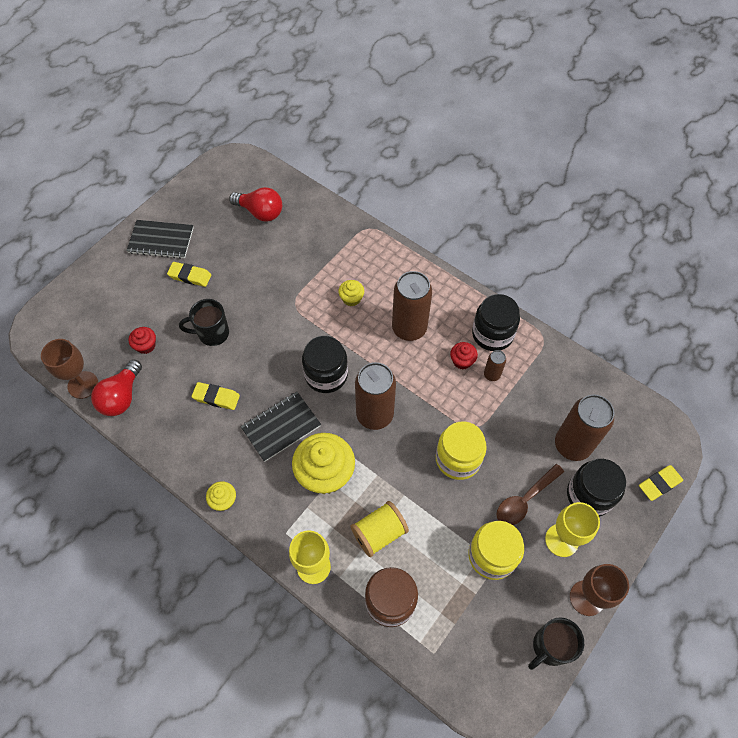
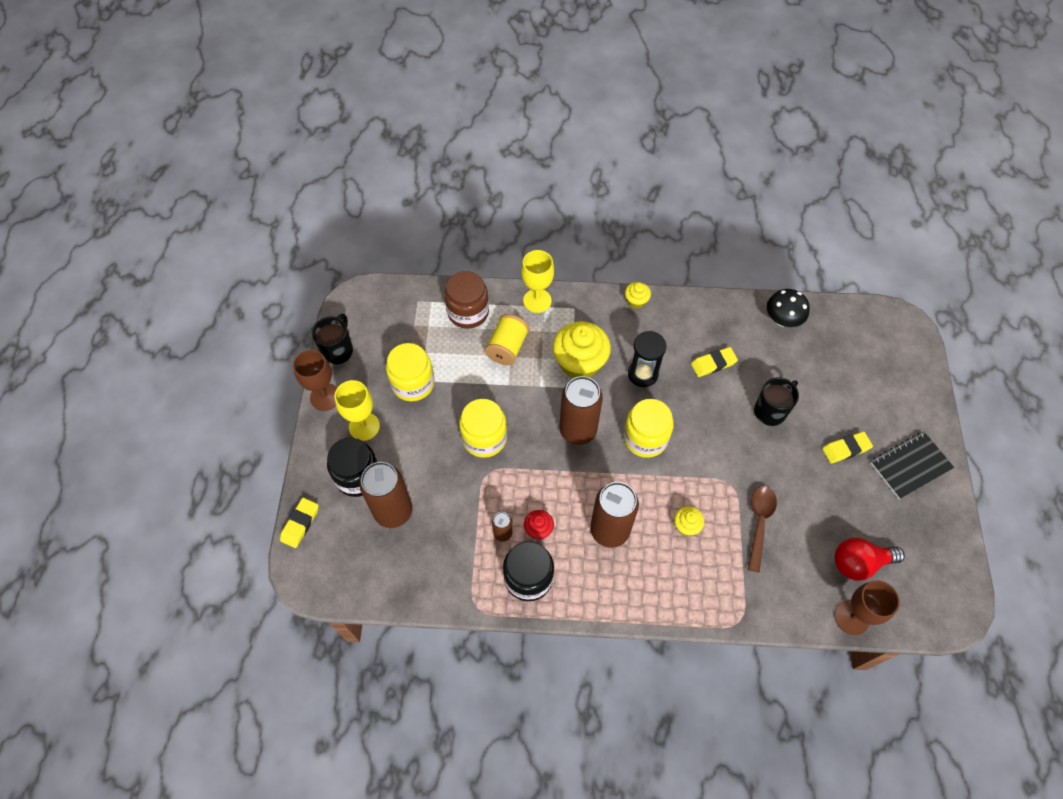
camera: 145 degrees right, 0 degrees up
(83, 385) = (819, 309): brown goblet -> brown goblet (851, 617)
(122, 396) = (782, 319): red light bulb -> black mushroom
(146, 345) = (810, 366): red cupcake -> none
(281, 427) = (643, 374): black notebook -> black hourglass
(326, 375) = (645, 438): black jar -> yellow jar
(525, 500) = (410, 439): brown spoon -> brown spoon (759, 523)

